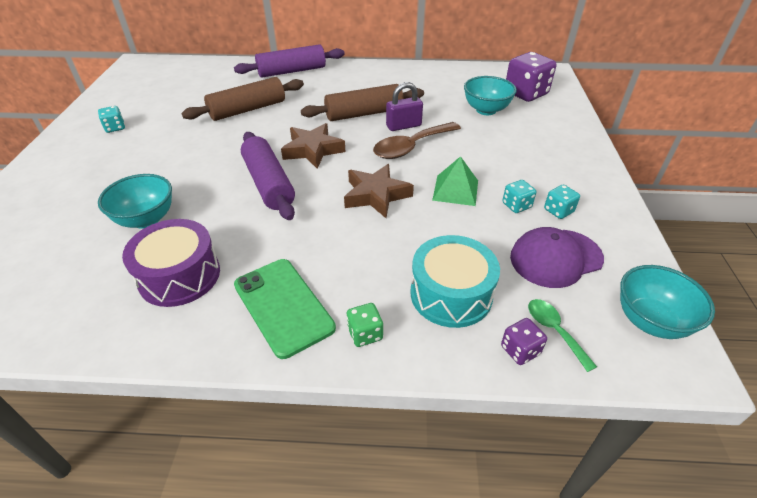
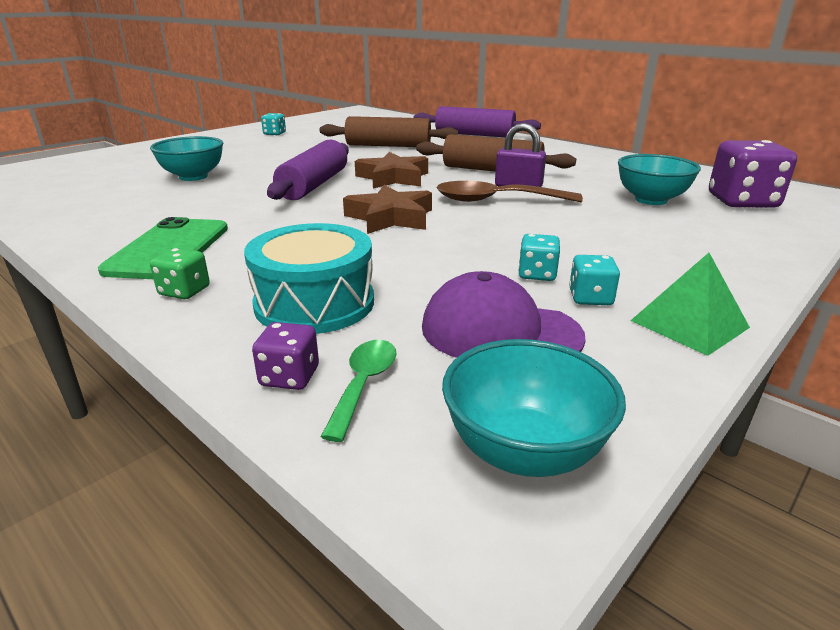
camera: 40 degrees right, 15 degrees down
(179, 275) = (147, 208): purple drum -> none
(455, 190) = (483, 240): green pyramid -> green pyramid (689, 324)

